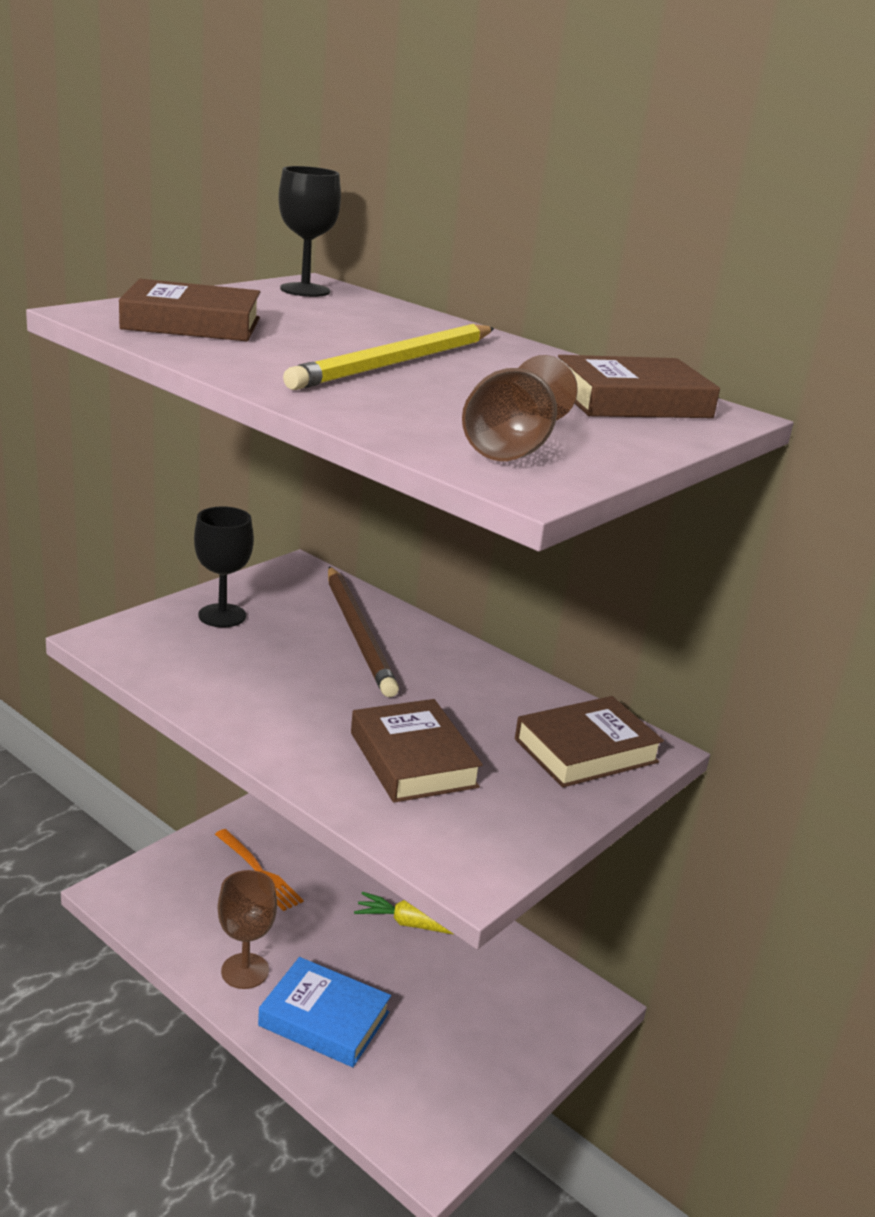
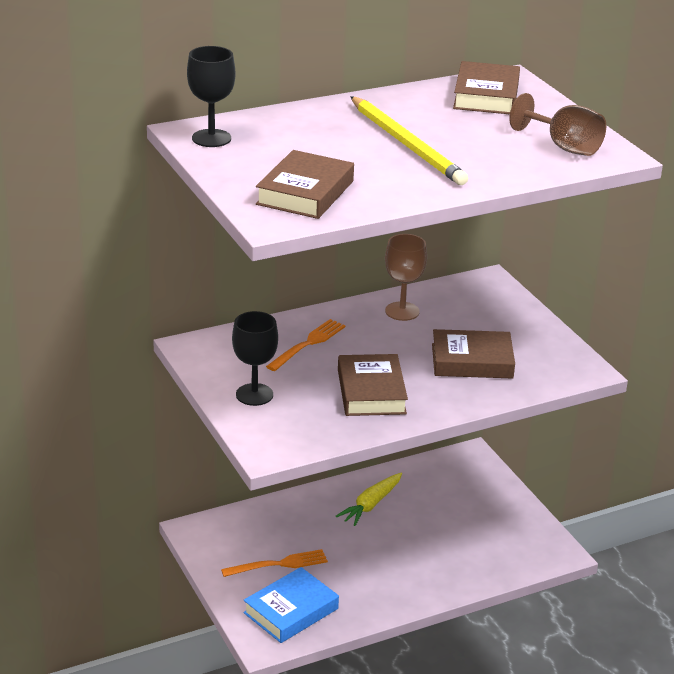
camera: 65 degrees left, 5 degrees up
(245, 971) = (380, 593): brown goblet -> brown goblet (402, 311)
(324, 1019) = (439, 567): blue book -> blue book (291, 611)
(358, 634) = (308, 344): brown pencil -> orange fork
(586, 751) = (483, 301): brown book -> brown book (371, 392)

